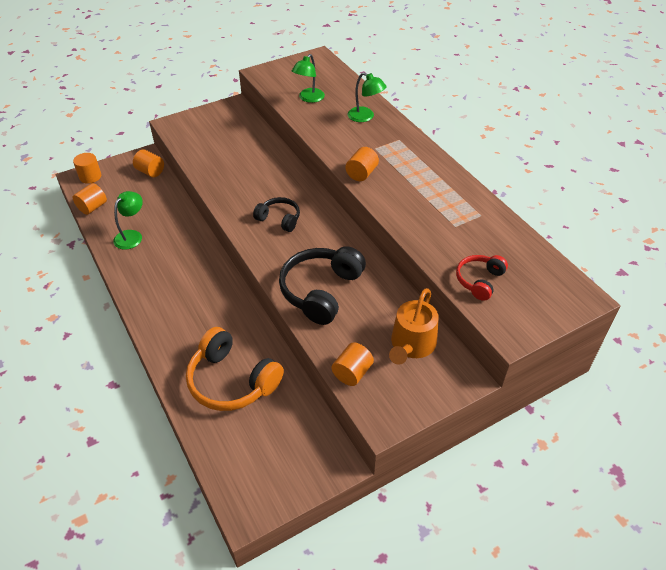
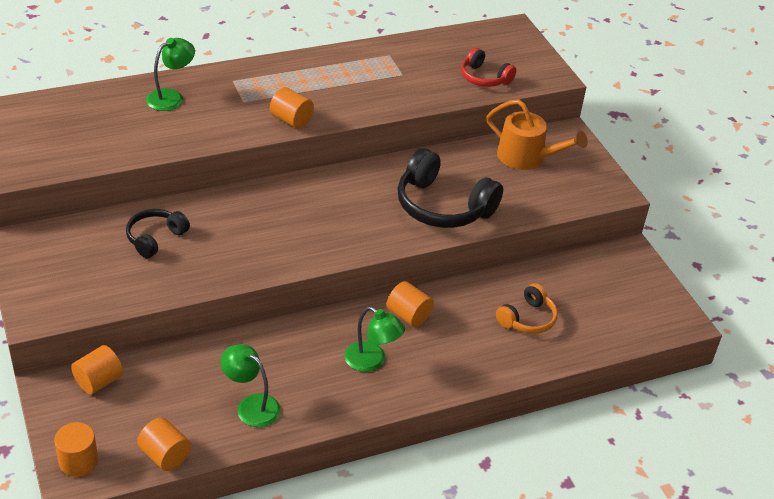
camera: 85 degrees left, 5 degrees down
(232, 381) = (527, 319): orange headphones -> orange headphones, size x0.57
(279, 219) = (310, 223): black headphones -> black headphones (155, 238)
(309, 98) = (101, 138): green lamp -> green lamp (372, 361)
(352, 373) = (558, 201): orange cylinder -> orange cylinder (408, 315)

